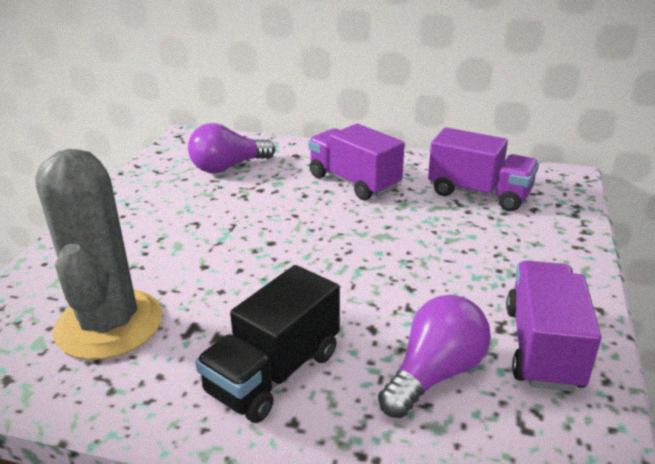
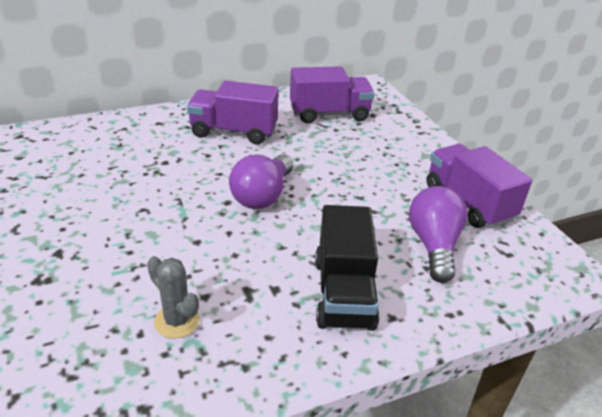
camera: 40 degrees left, 5 degrees up
(109, 324) = (177, 321): grey cactus -> grey cactus, size x0.45
(228, 167) = (111, 151): purple light bulb -> purple light bulb (263, 195)

